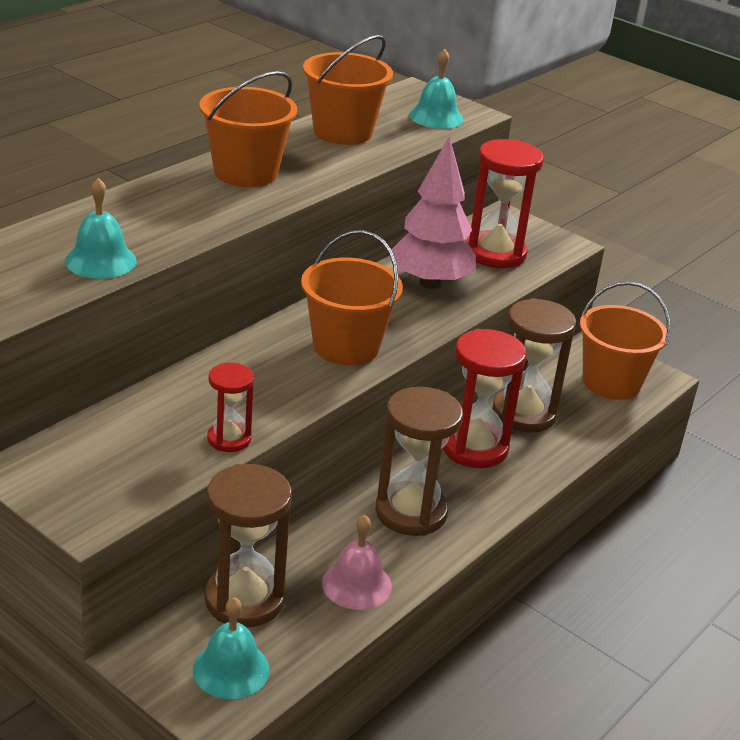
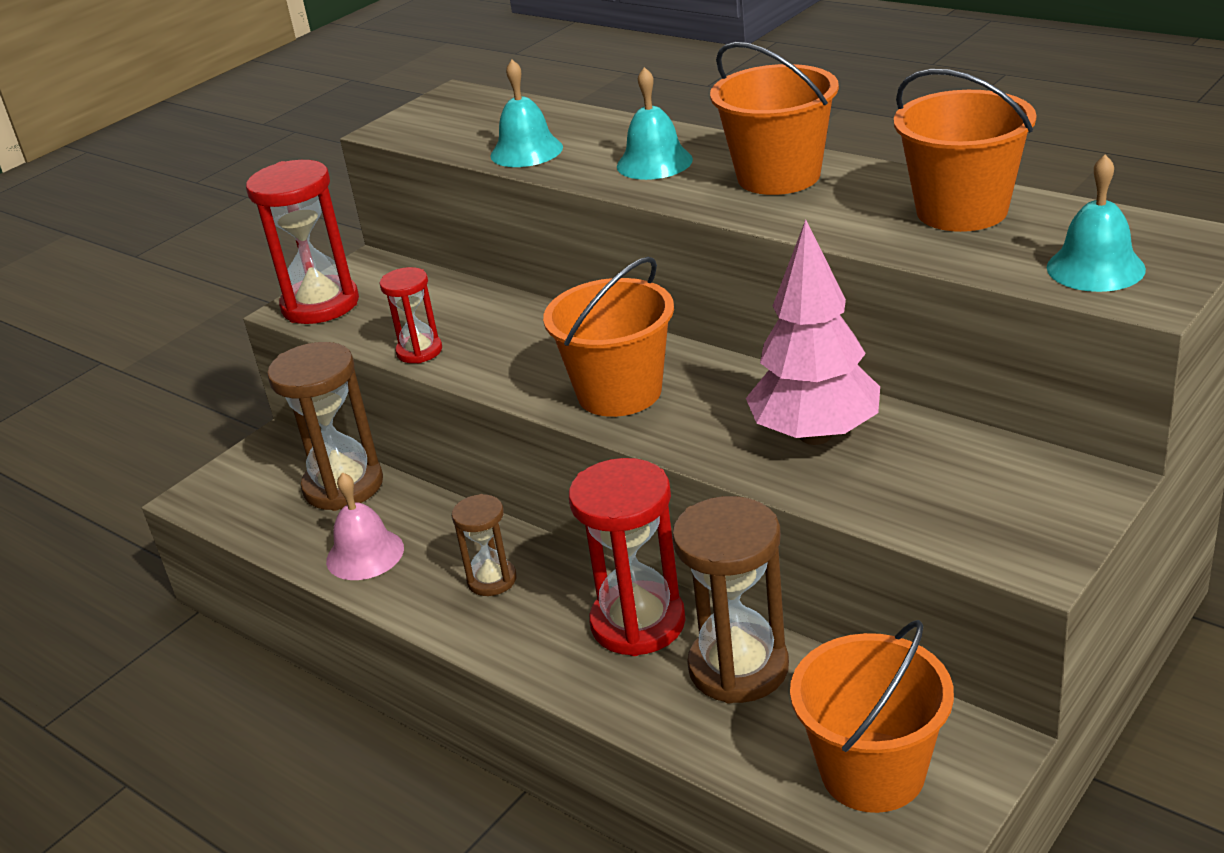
camera: 95 degrees right, 0 degrees up
(231, 669) = (251, 494): turquoise bell -> turquoise bell (654, 162)
(411, 512) = (492, 580): brown hourglass -> brown hourglass, size x0.55
(495, 253) = (949, 486): red hourglass -> red hourglass (320, 305)

